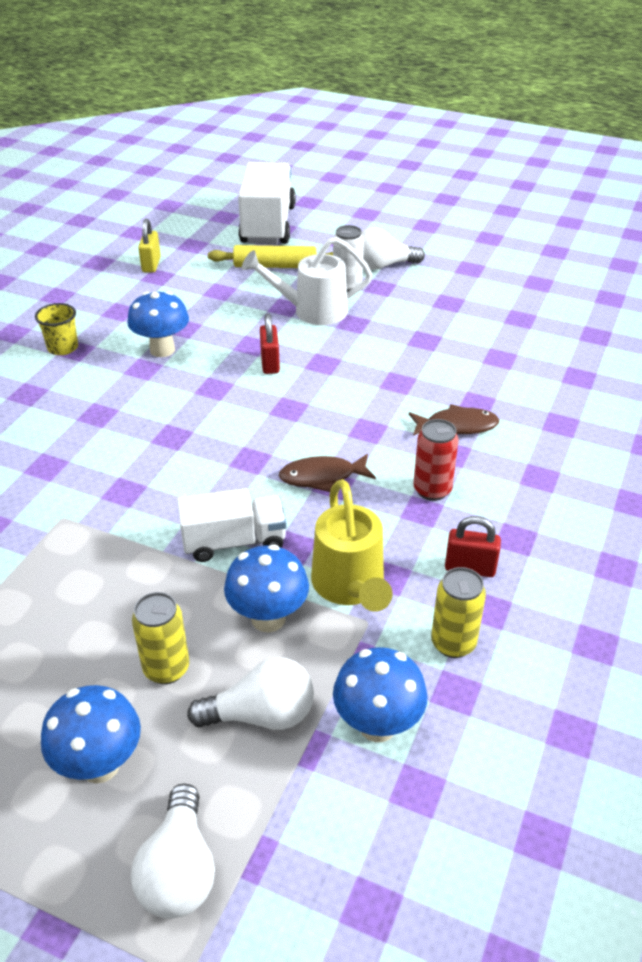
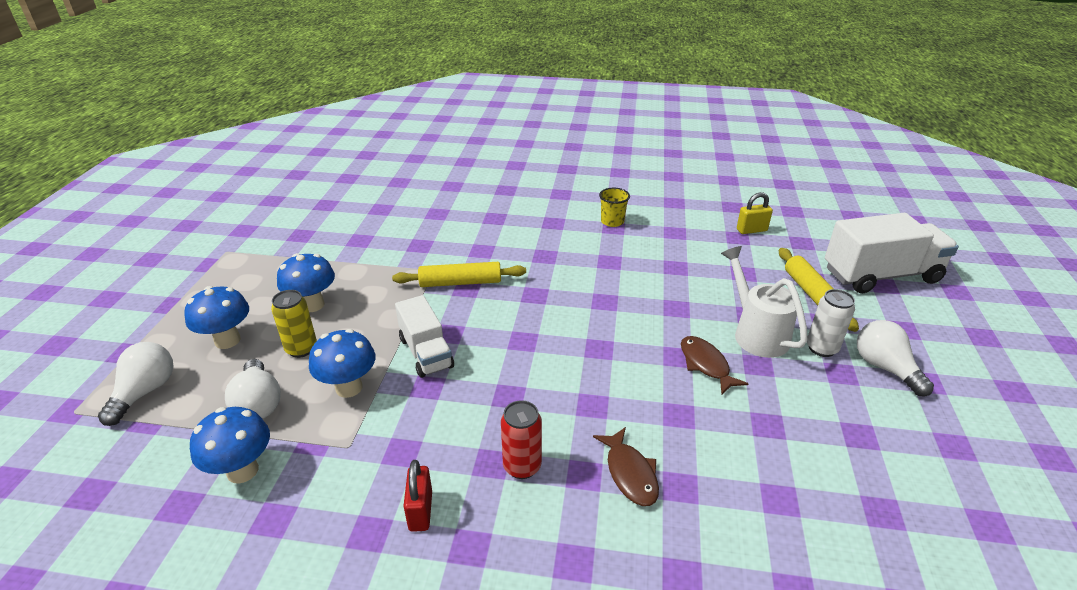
camera: 75 degrees right, 5 degrees down
(107, 495) = (460, 282): none -> yellow rolling pin
(162, 350) = (638, 264): blue mushroom -> blue mushroom (313, 305)
(179, 870) = (145, 392): white light bulb -> white light bulb turned 120 degrees clockwise
(270, 363) = (656, 324): red padlock -> none
(322, 477) = (515, 386): brown fish -> brown fish (705, 364)
(350, 586) = (387, 428): yellow watering can -> none
(453, 643) = (326, 510): yellow can -> none

